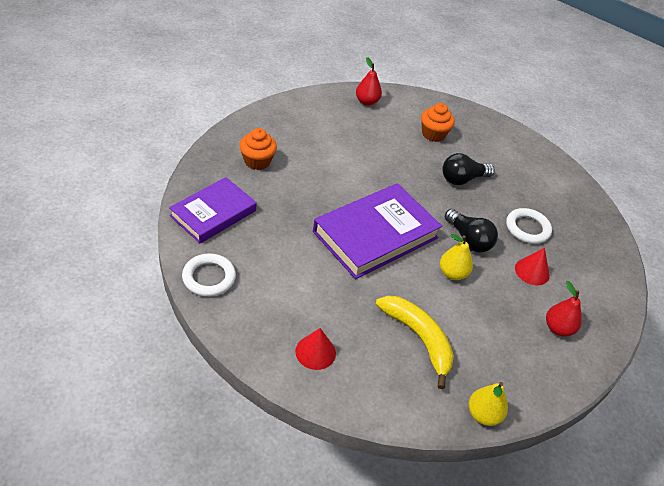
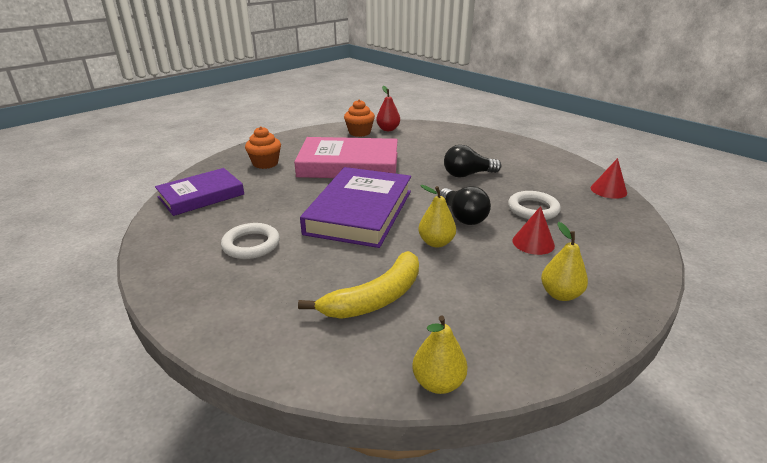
camera: 15 degrees right, 15 degrees down
(209, 277) = (164, 241): white ring -> white ring (251, 245)
(315, 352) = (243, 306): red cone -> red cone (608, 190)
(344, 163) = (349, 165): none -> pink book
(375, 235) = (360, 212): purple book -> purple book turned 45 degrees counterclockwise
(418, 338) = (376, 298): yellow banana -> yellow banana turned 75 degrees clockwise
(433, 134) = (446, 147): orange cupcake -> orange cupcake (359, 132)
(558, 328) = (560, 294): red pear -> yellow pear

